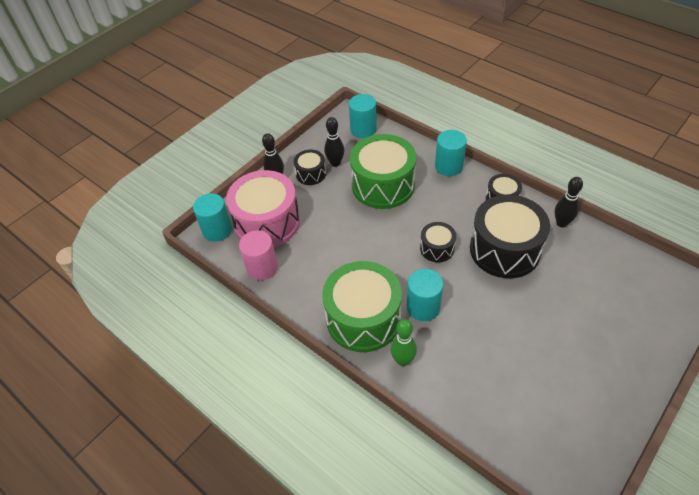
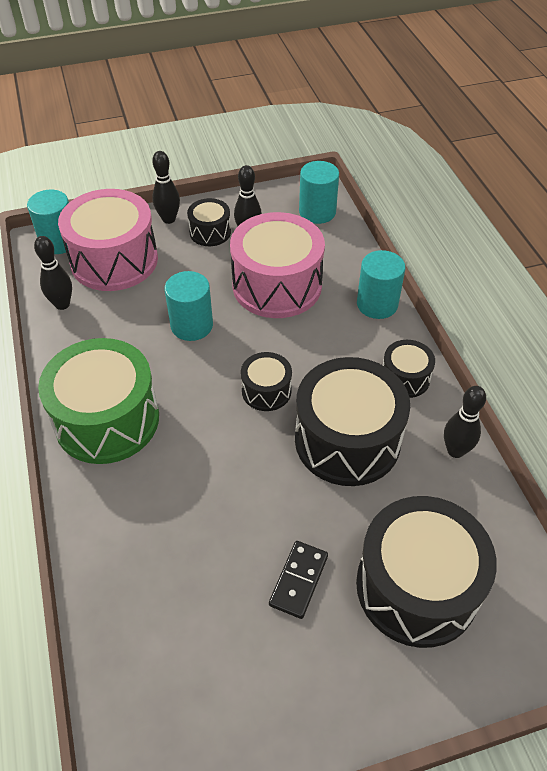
camera: 30 degrees right, 0 degrees up
(262, 268) = (62, 304): pink cylinder -> black bowling pin
(383, 185) = (277, 285): green drum -> pink drum
(403, 360) = (101, 492): green bowling pin -> none
(423, 307) = (183, 447): turquoise cylinder -> turquoise cylinder (192, 325)
(551, 337) = (298, 580): none -> black domino
(607, 302) = (417, 586): none -> black drum

